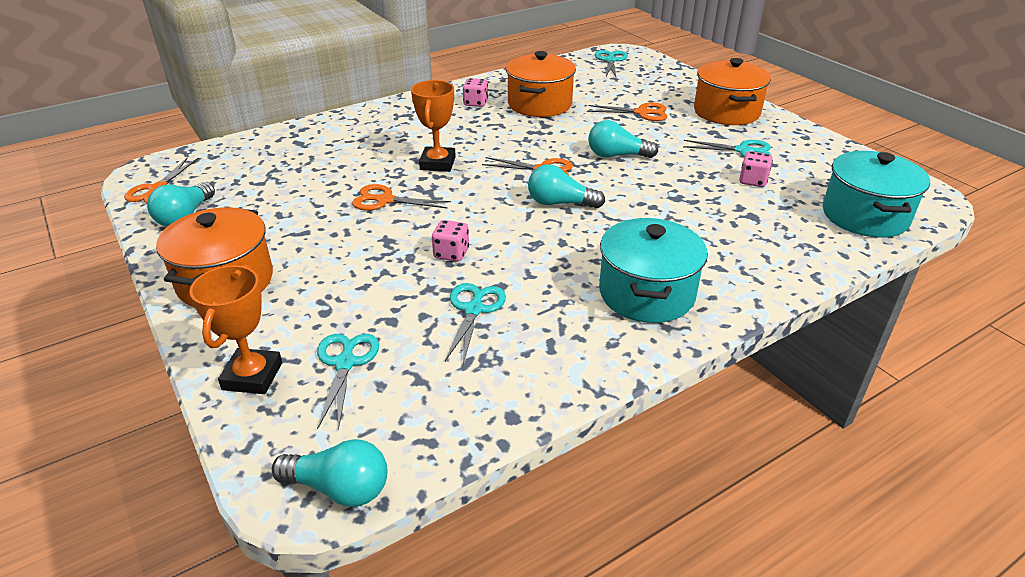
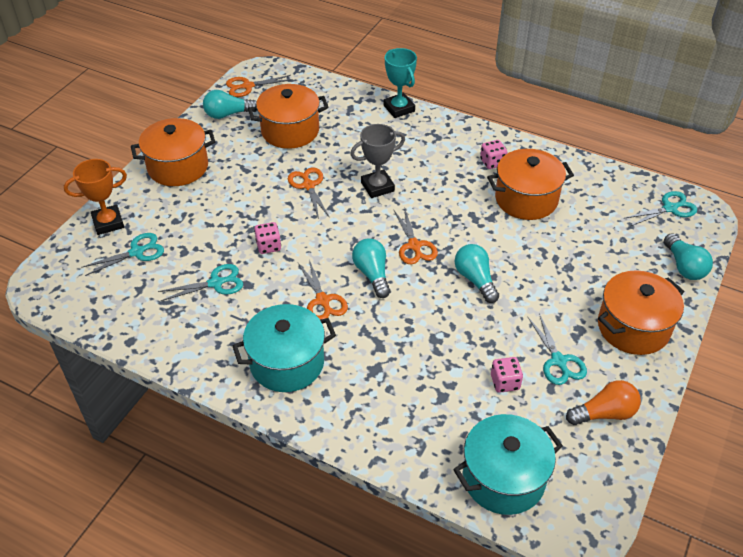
camera: 60 degrees right, 10 degrees up
(280, 185) = (290, 131): none -> orange pot
(339, 119) = (399, 108): none -> turquoise trophy
(339, 488) = (48, 296): turquoise light bulb -> turquoise light bulb (684, 266)
(438, 163) = (377, 187): orange trophy -> grey trophy
(642, 112) = (573, 268): orange scissors -> orange scissors (323, 301)
(811, 151) = (604, 413): none -> orange light bulb

